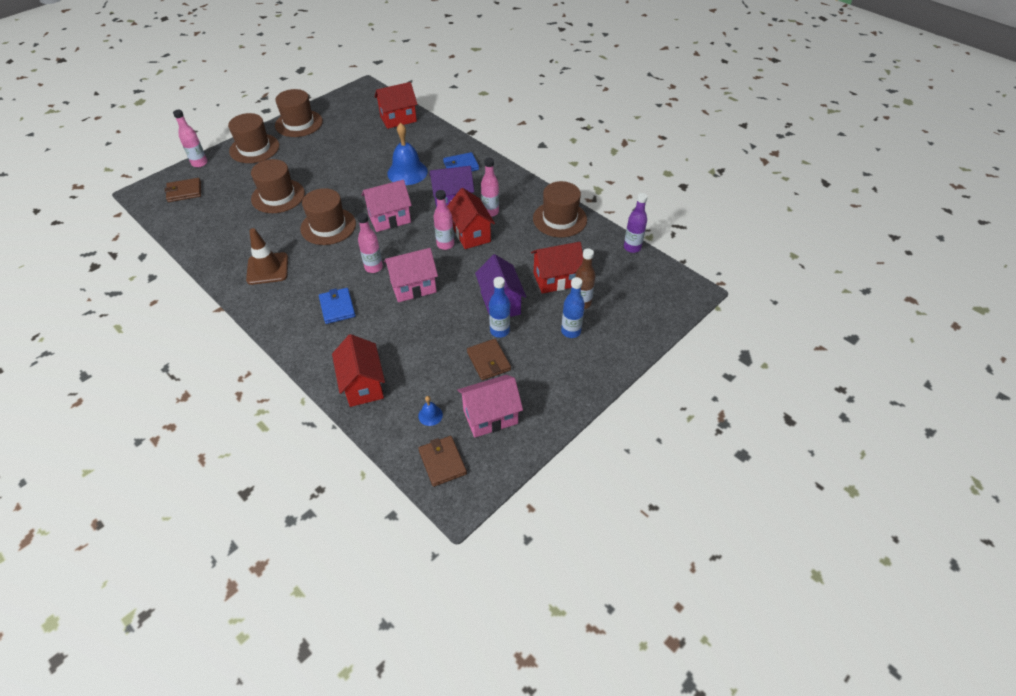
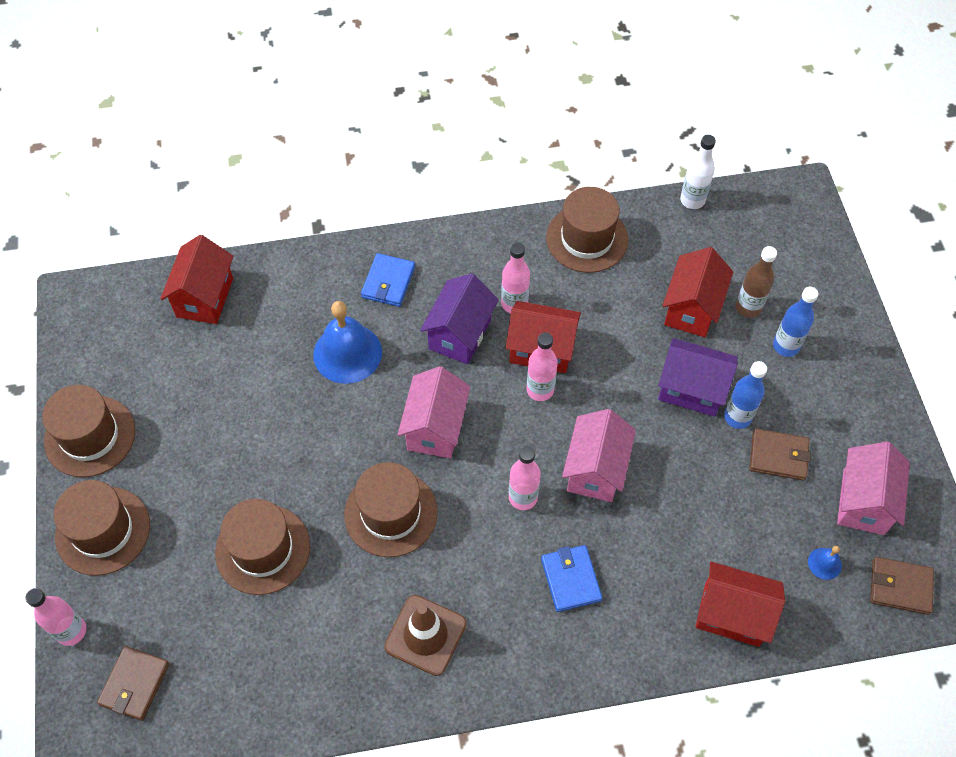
camera: 55 degrees left, 10 degrees up
(337, 307) = (571, 579): blue wallet -> blue wallet turned 60 degrees clockwise
(632, 247) = (692, 200): purple bottle -> white bottle

